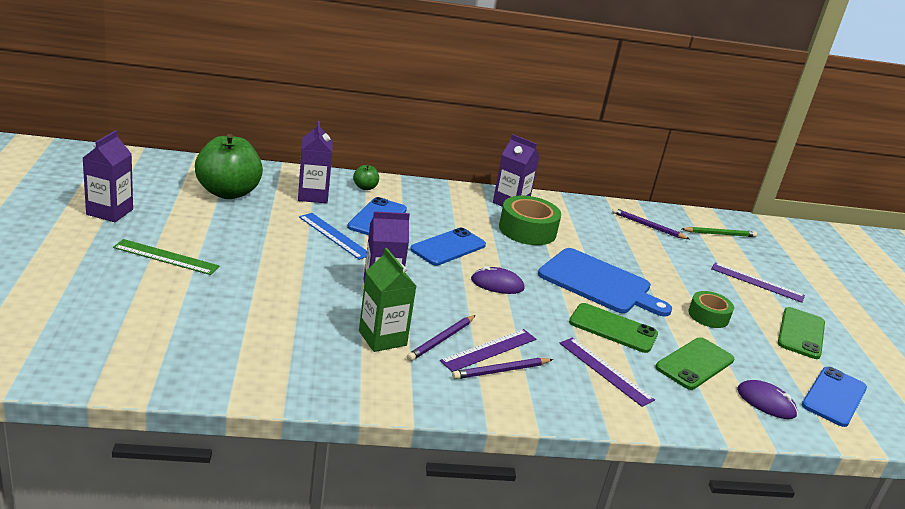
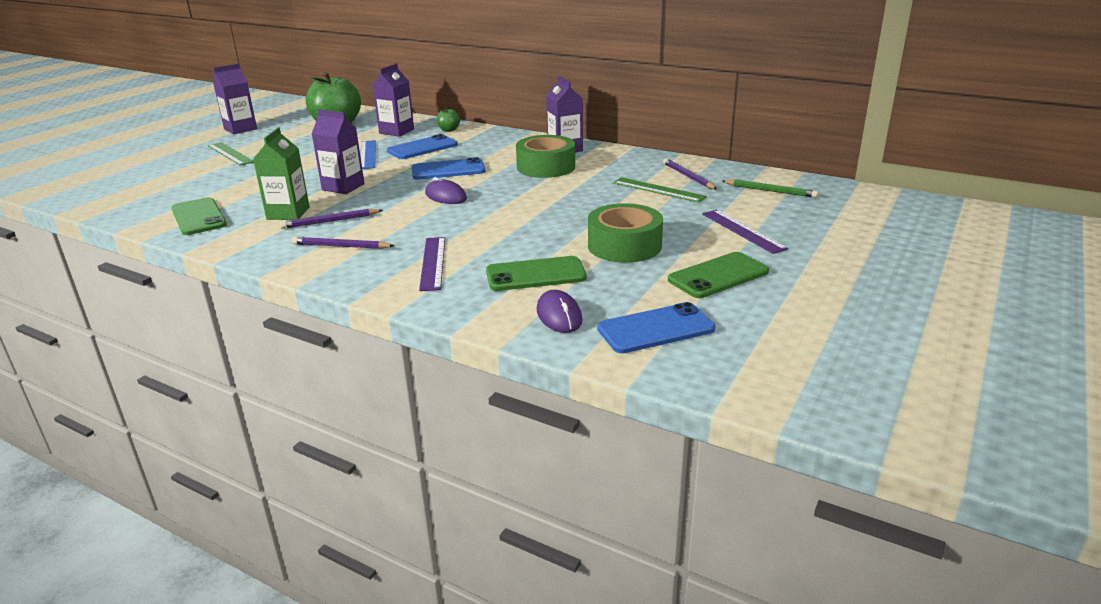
camera: 40 degrees right, 0 degrees up
(489, 350) = (357, 233): purple ruler -> none
(598, 283) = (547, 208): blue cutting board -> none
(613, 328) = (499, 238): green phone -> green phone (199, 217)
(648, 245) = (658, 190): none -> green ruler
(708, 316) = (624, 246): green tape -> green tape, size x1.60

